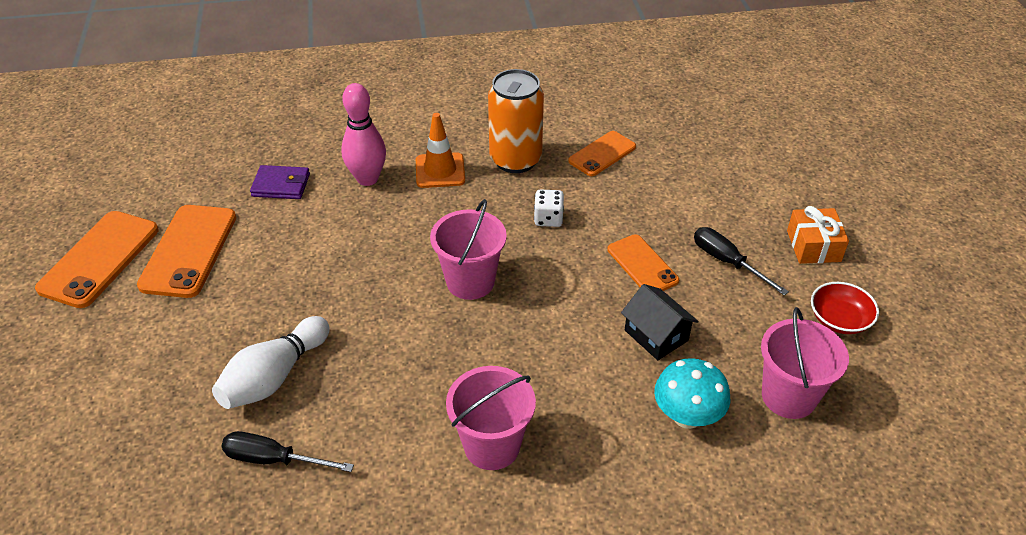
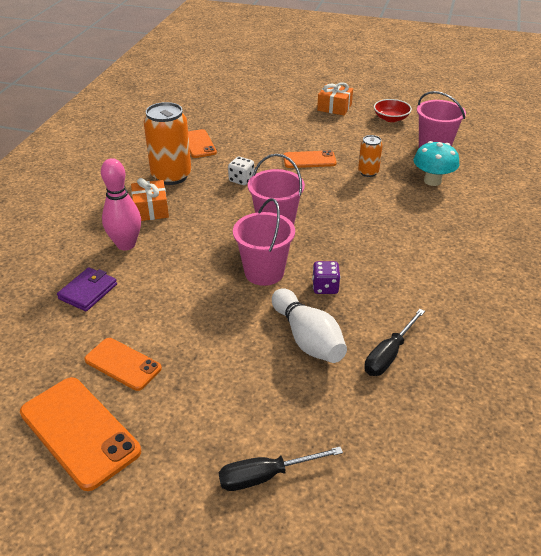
camera: 65 degrees left, 5 degrees down
(189, 251) = (123, 364): orange phone -> orange phone, size x0.63
(371, 365) = (325, 287): none -> purple dice
(440, 171) = (151, 209): orange traffic cone -> orange gift
(492, 446) = (422, 253): pink bucket -> pink bucket (264, 272)
(656, 335) = (368, 172): black house -> orange can
(727, 262) = (327, 134): black screwdriver -> black screwdriver (266, 476)

